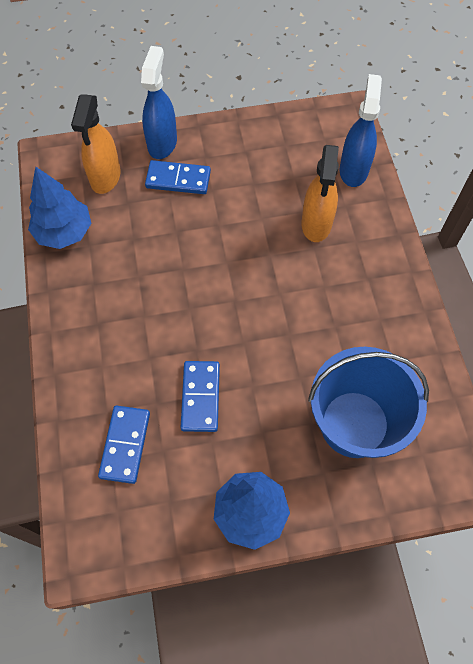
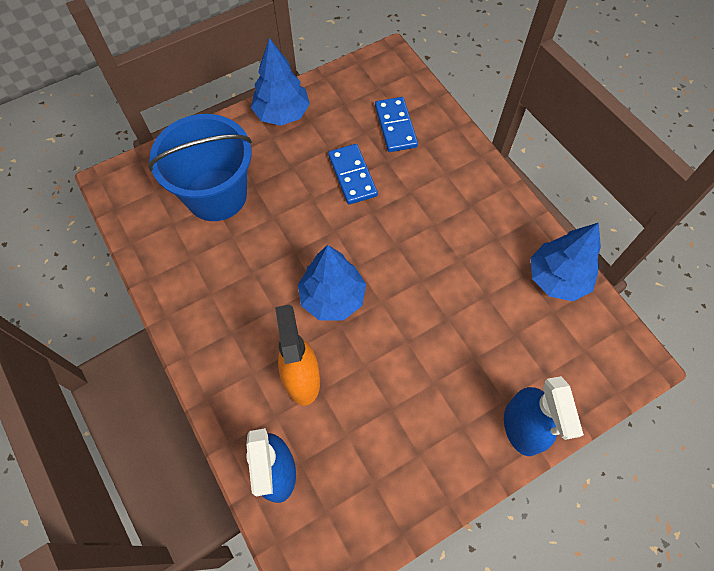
camera: 160 degrees right, 0 degrees up
(105, 177) = (557, 356): orange spray bottle -> none
(178, 179) = (477, 383): blue domino -> none
(268, 279) = (332, 298): none -> blue tree

